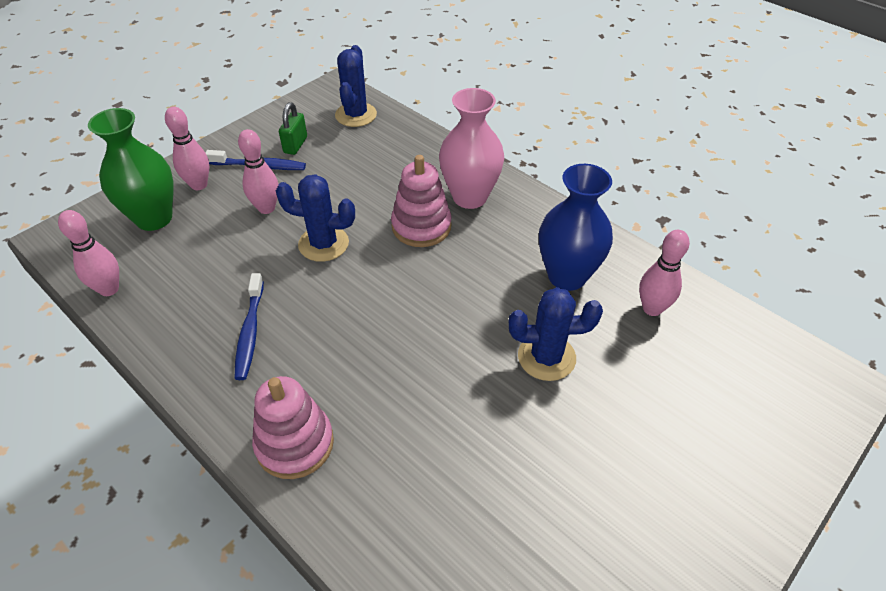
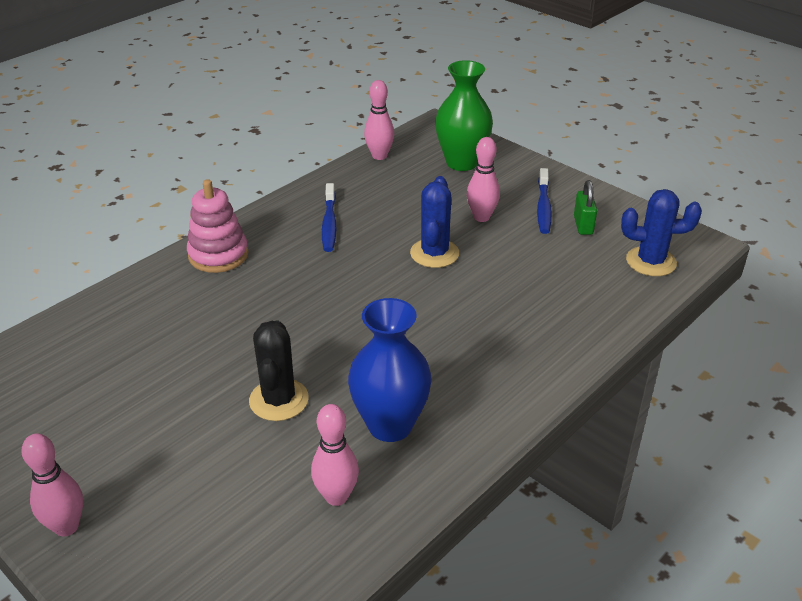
camera: 90 degrees right, 10 degrees down
(199, 185) = (509, 178): pink bowling pin -> pink bowling pin (66, 526)
(250, 332) = (329, 224): blue toothbrush -> blue toothbrush turned 90 degrees counterclockwise
(295, 145) = (583, 225): green padlock -> green padlock turned 75 degrees clockwise
(421, 226) = (464, 315): pink stacking toy -> none
(470, 197) = (517, 351): pink vase -> none
(546, 357) = (279, 400): blue cactus -> black cactus

